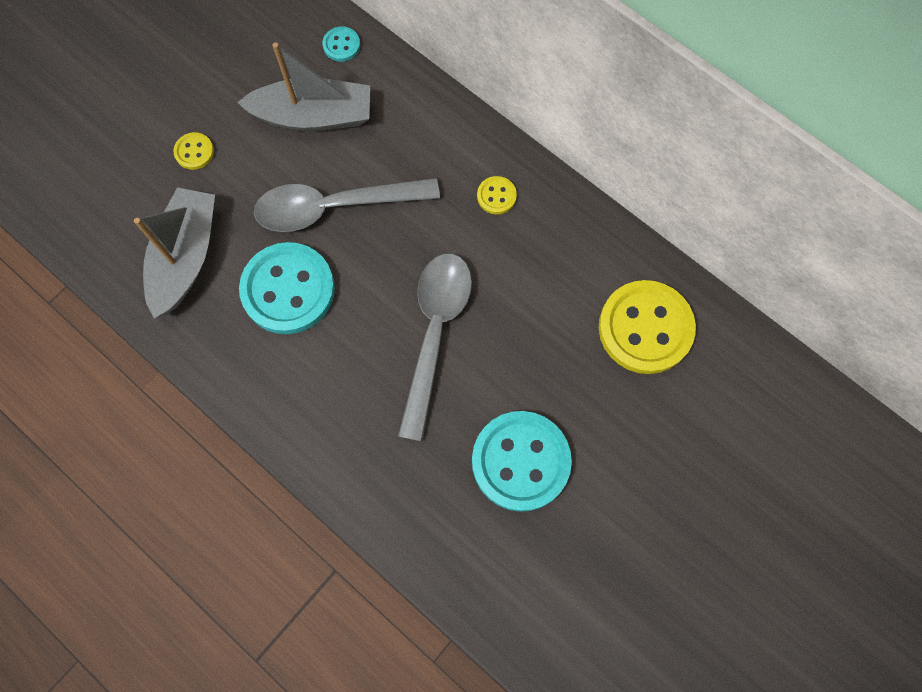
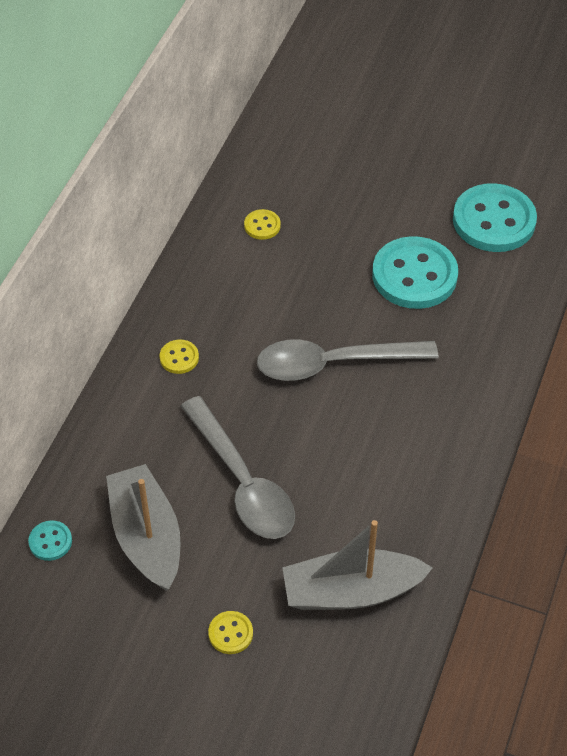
camera: 110 degrees left, 20 degrees down
(288, 290) = (344, 490): turquoise button -> turquoise button (494, 221)
(645, 328) = (262, 226): yellow button -> yellow button, size x0.44

